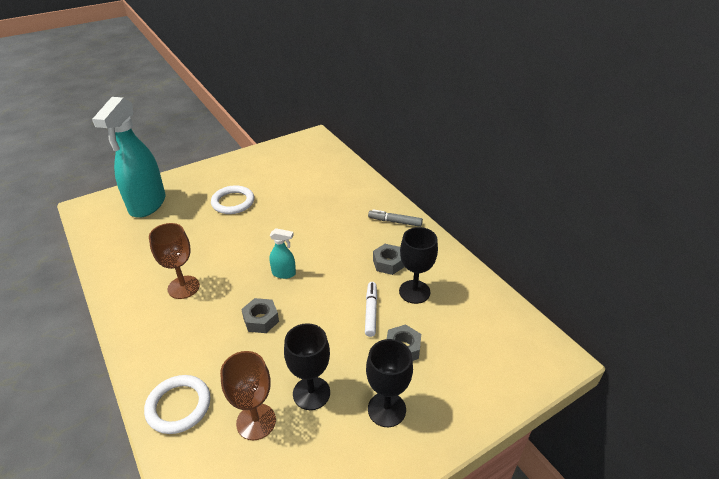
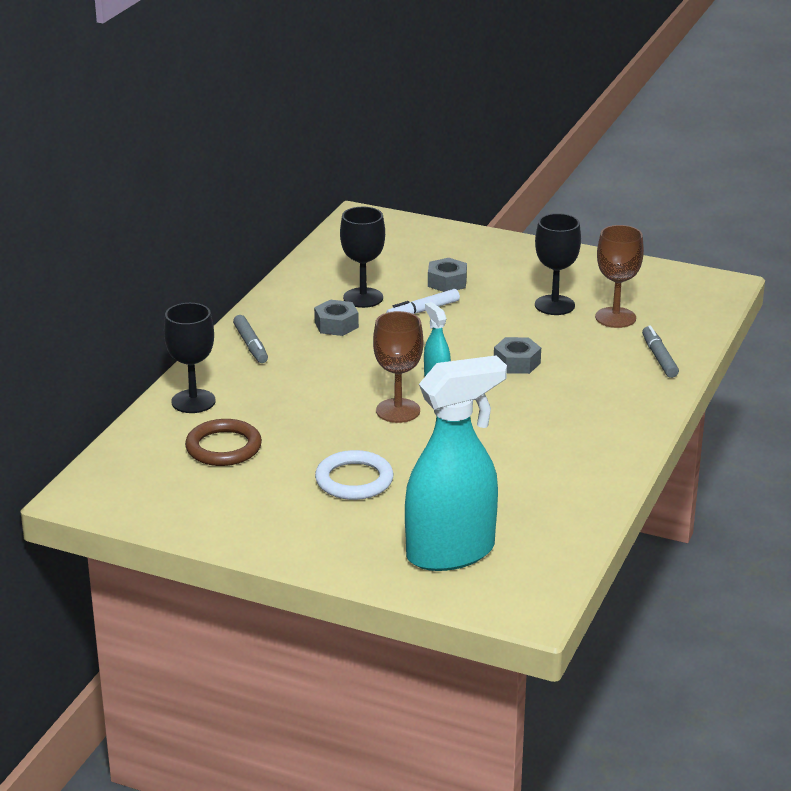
camera: 125 degrees left, 10 degrees down
(178, 406) = (659, 358): white ring -> grey marker
(183, 287) = (543, 430): brown goblet -> brown goblet (398, 411)
(305, 178) = (223, 447): none -> brown ring
(386, 409) = (520, 270): black goblet -> black goblet (193, 401)

